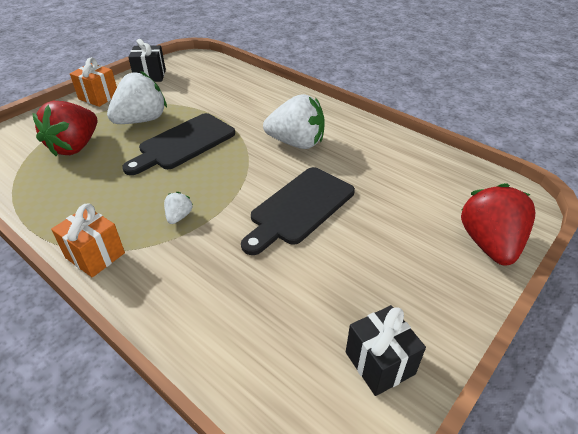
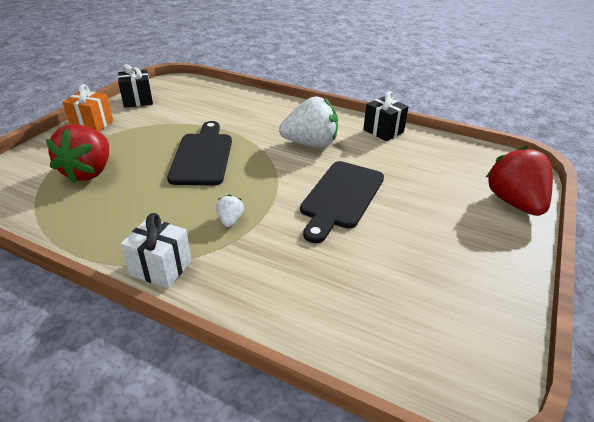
camera: 15 degrees left, 5 degrees down
(95, 255) = (161, 268): orange gift -> white gift
(141, 120) = (149, 140): white strawberry -> none
(184, 143) = (202, 156): black cutting board -> black cutting board turned 150 degrees clockwise
(379, 363) = (475, 312): black gift -> black gift (383, 131)

